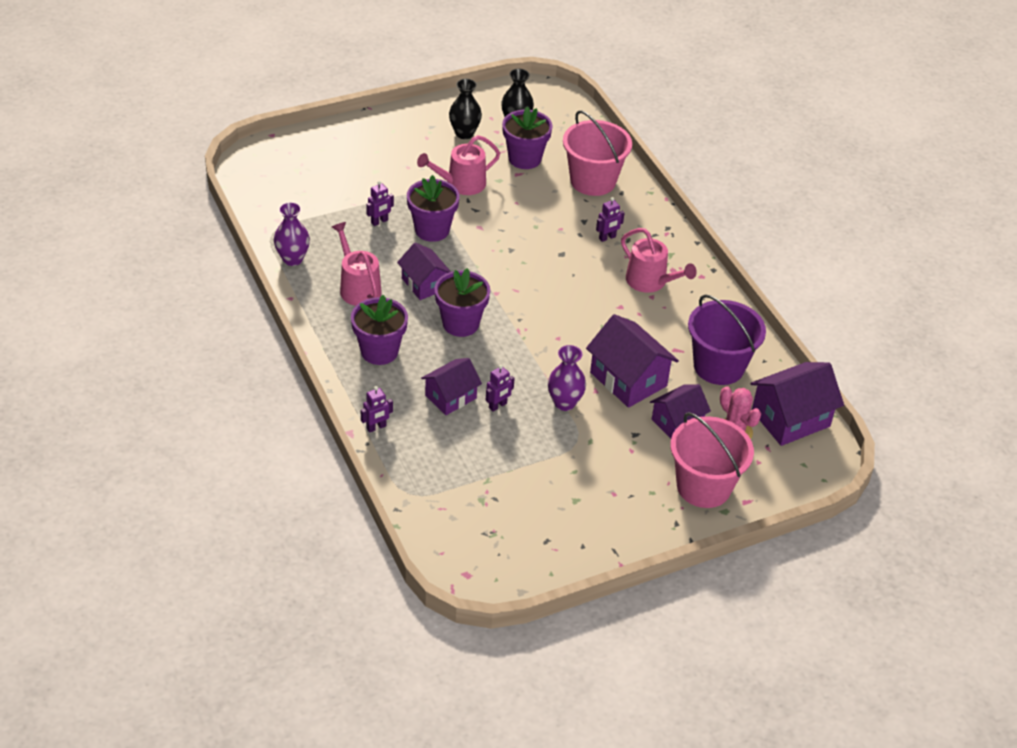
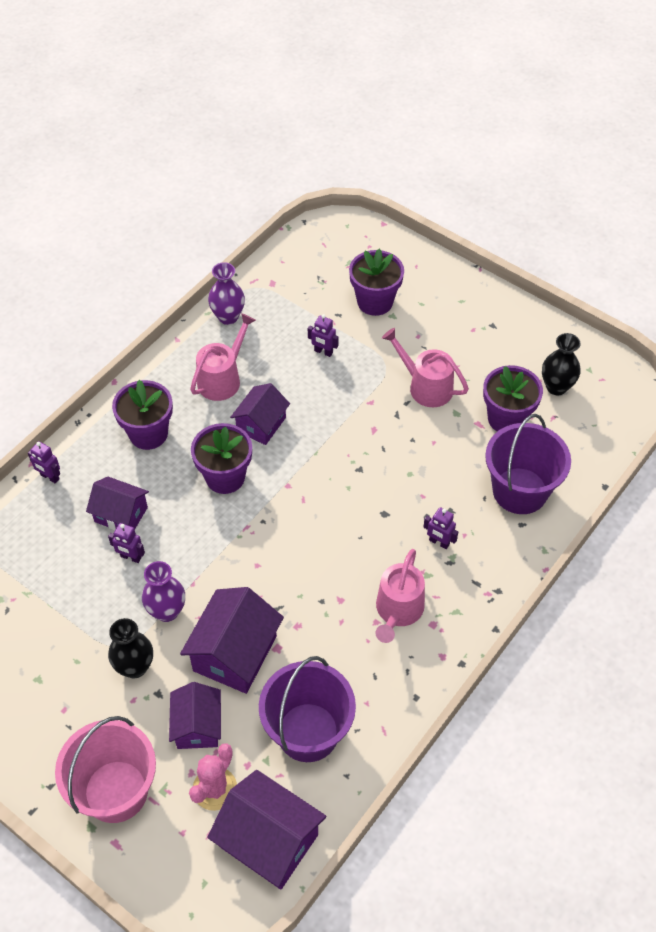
camera: 65 degrees right, 10 degrees up
(432, 230) = (341, 395): purple flower pot -> purple flower pot (375, 302)
(464, 133) = (504, 354): black vase -> black vase (135, 667)
(593, 181) = (520, 491): pink bucket -> purple bucket
(677, 422) = (197, 726): purple house -> purple house turned 60 degrees clockwise

